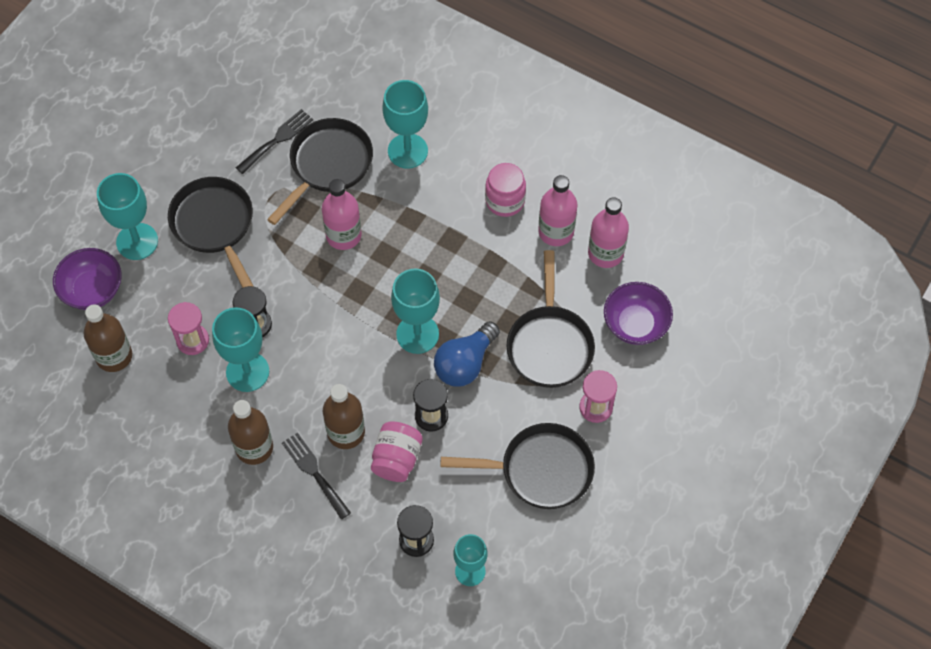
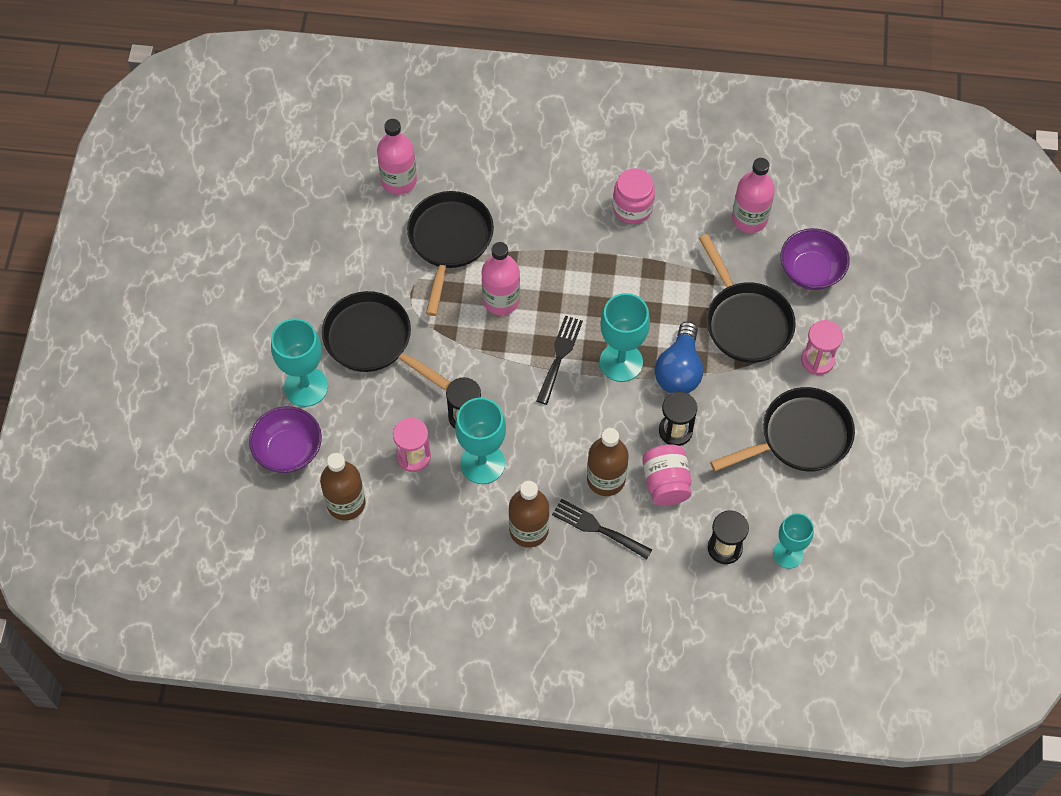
camera: 25 degrees left, 0 degrees up
(277, 139) = (387, 236): black fork -> black fork (559, 356)
(407, 151) = (517, 198): turquoise goblet -> none
(556, 232) = (694, 217): pink bottle -> pink bottle (399, 181)

